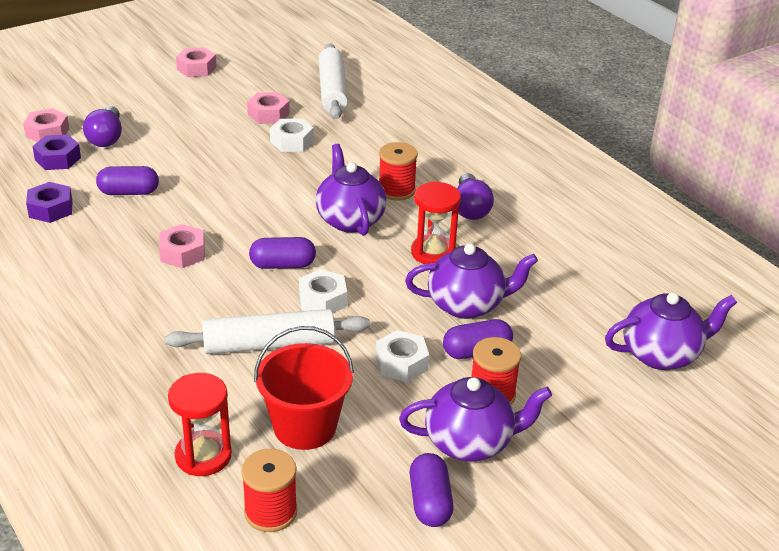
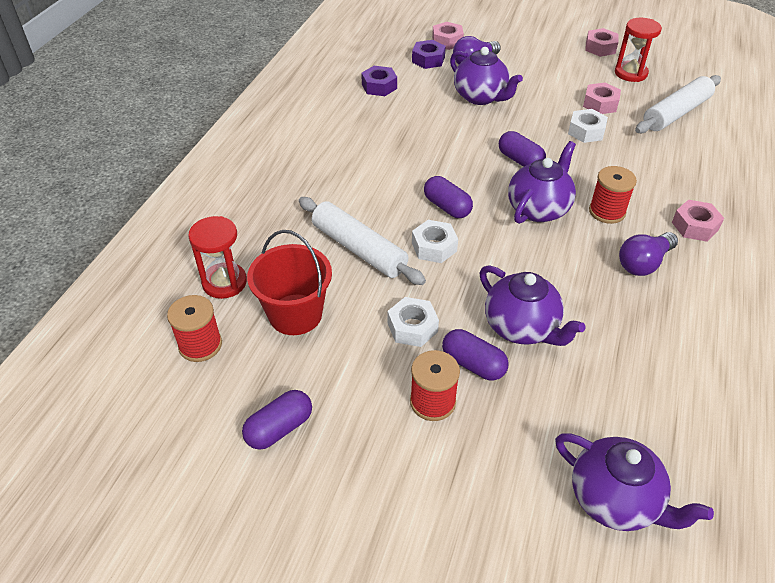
camera: 55 degrees right, 10 degrees up
(129, 192) = (433, 102): purple capsule -> purple capsule (520, 160)
(182, 253) = (403, 158): pink nut -> pink nut (695, 226)
(433, 253) = (560, 273): red hourglass -> red hourglass (630, 73)
(470, 442) = (365, 418): purple teapot -> purple teapot (481, 97)

